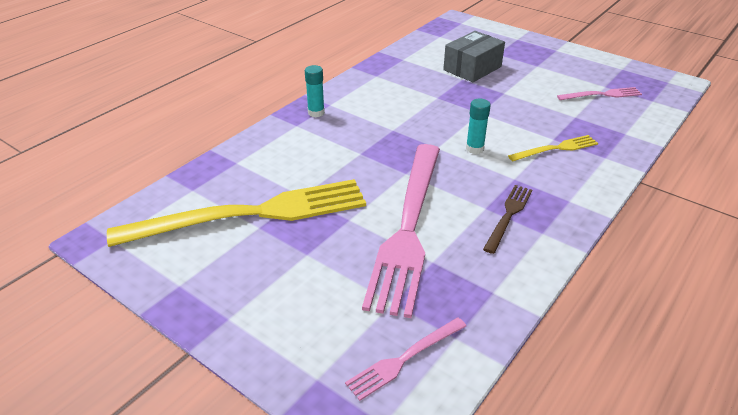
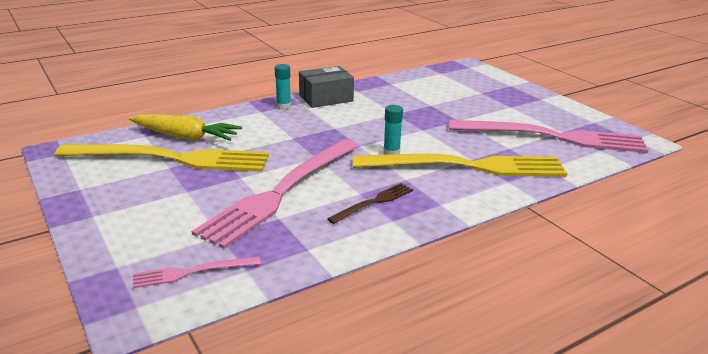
camera: 20 degrees right, 10 degrees down
(242, 180) = (186, 137): none -> yellow carrot
(472, 68) = (447, 99): grey box -> grey box (326, 98)
(556, 149) = (466, 166): yellow fork -> yellow fork, size x2.25
(602, 95) = (552, 137): pink fork -> pink fork, size x2.25

